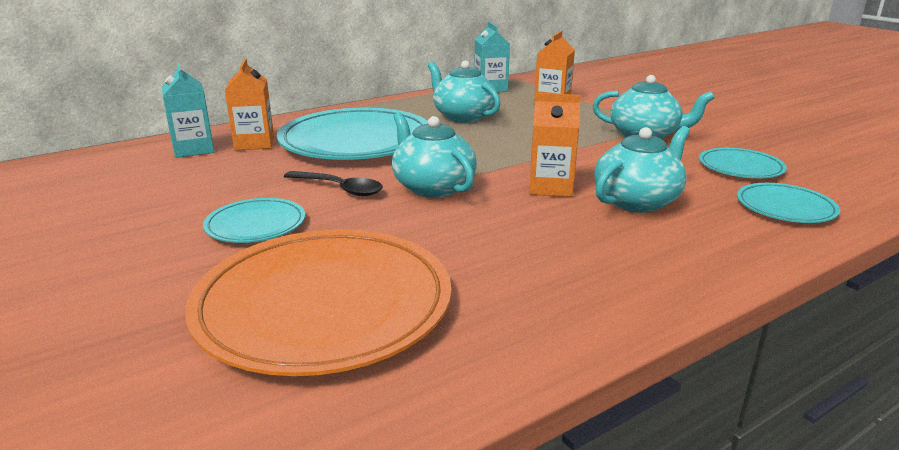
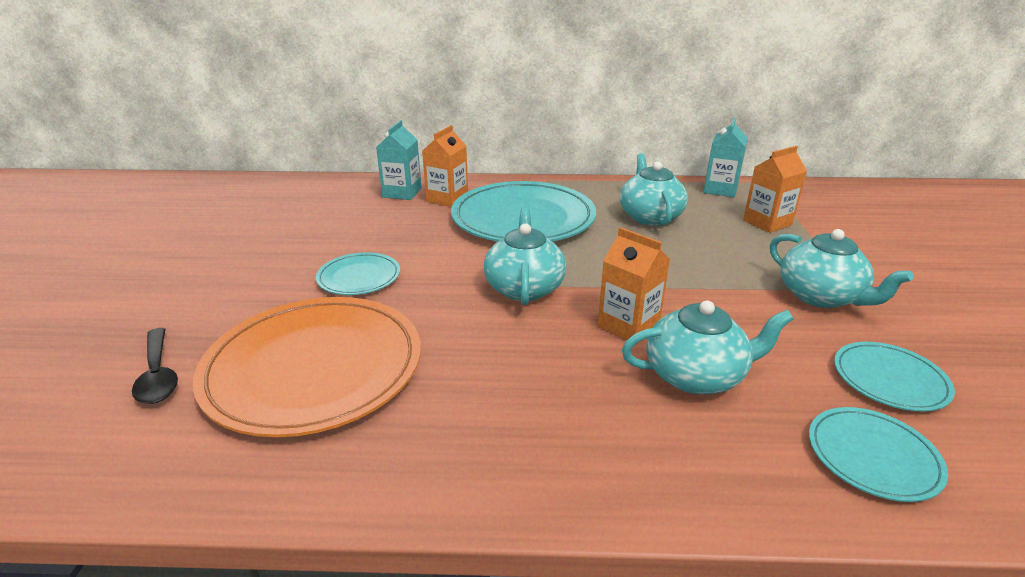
camera: 35 degrees right, 5 degrees up
(340, 189) = (453, 264): black spoon -> black spoon (158, 375)

